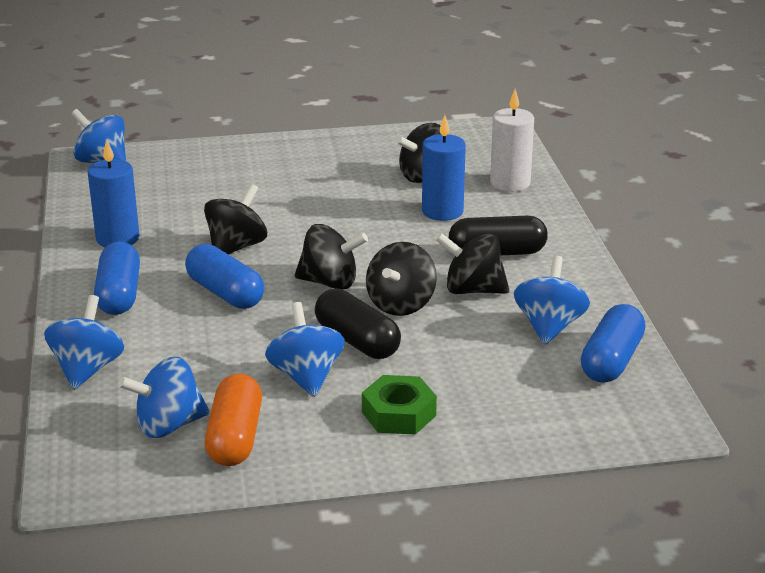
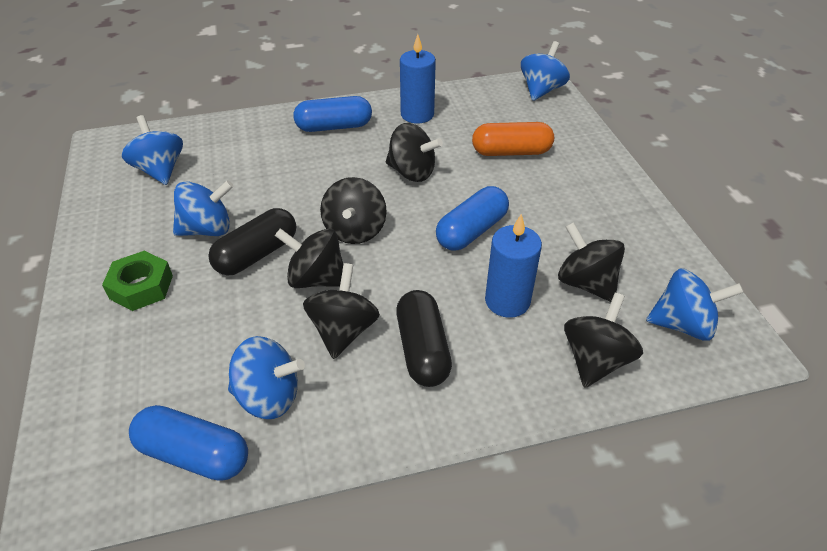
camera: 85 degrees right, 15 degrees up
(87, 369) = (236, 128): blue spinning top -> blue spinning top (683, 324)
(225, 293) = (336, 175): blue capsule -> blue capsule (471, 231)
(235, 437) = (136, 201): orange capsule -> orange capsule (511, 152)
(510, 183) = (595, 360): white candle -> black spinning top

